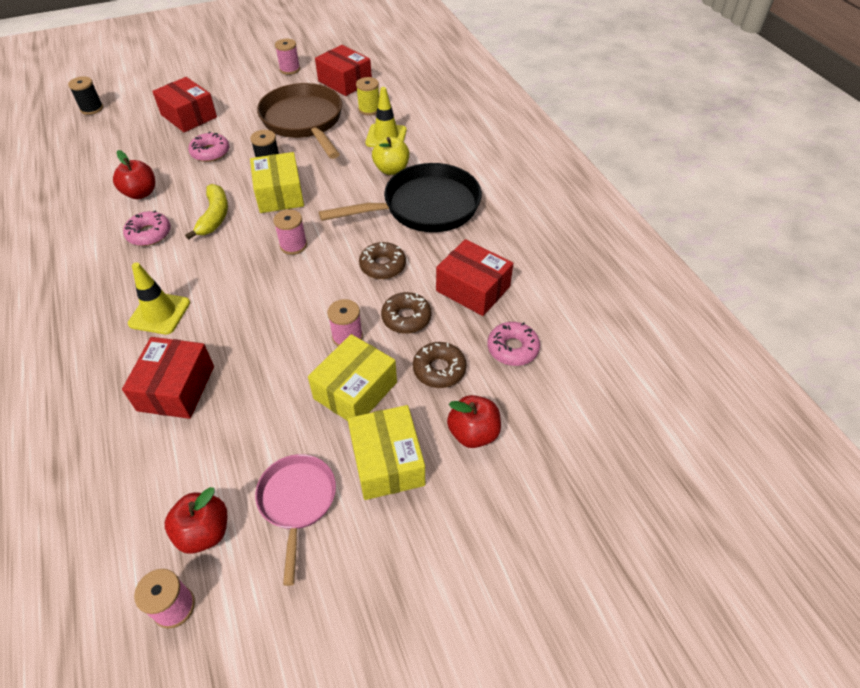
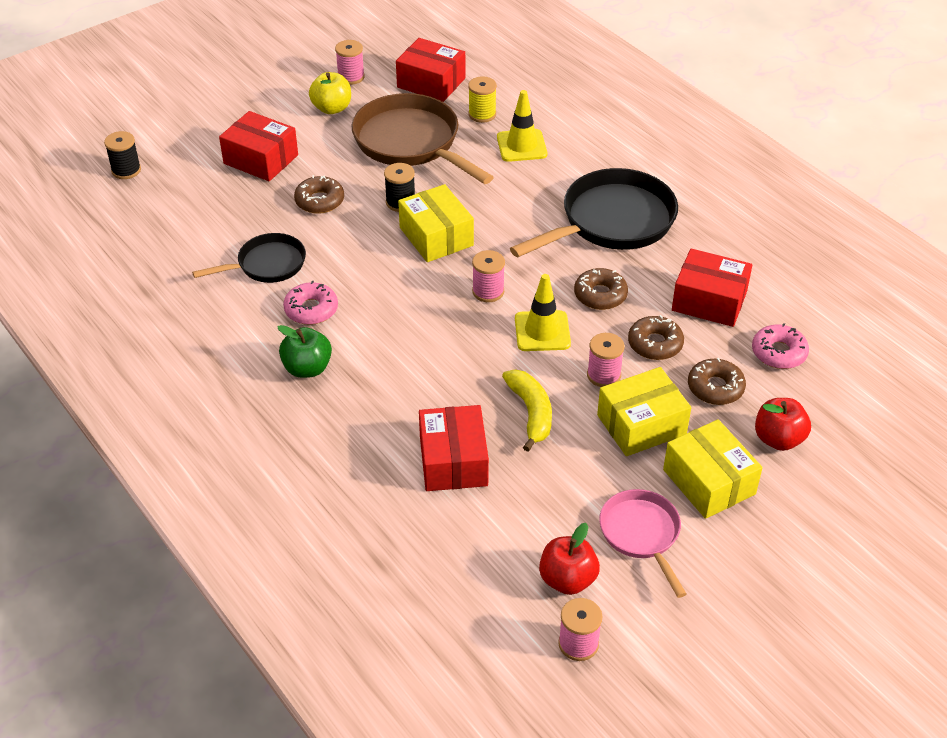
camera: 15 degrees left, 5 degrees down
(114, 281) = (307, 368): none -> green apple
(140, 193) = (267, 265): red apple -> black pan
(159, 313) = (384, 392): yellow traffic cone -> yellow traffic cone (542, 331)
(210, 152) = (319, 201): pink donut -> brown donut
(214, 217) = (375, 276): yellow banana -> yellow banana (531, 413)
(355, 390) = (641, 425): yellow box -> yellow box turned 45 degrees clockwise
(391, 169) = (550, 185): yellow apple -> yellow apple (332, 108)

